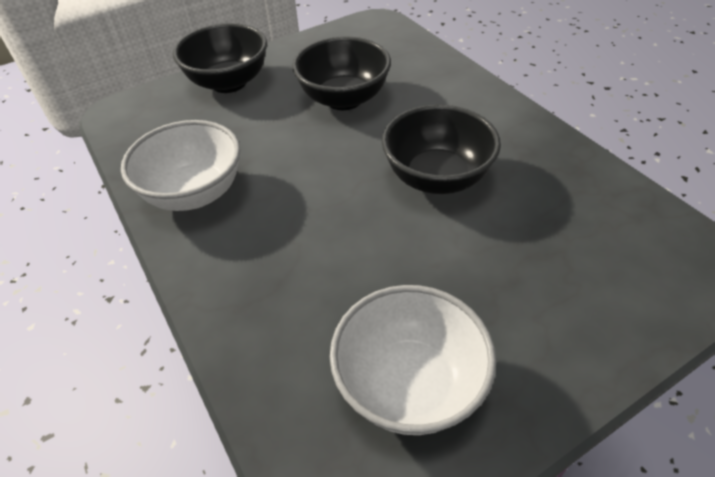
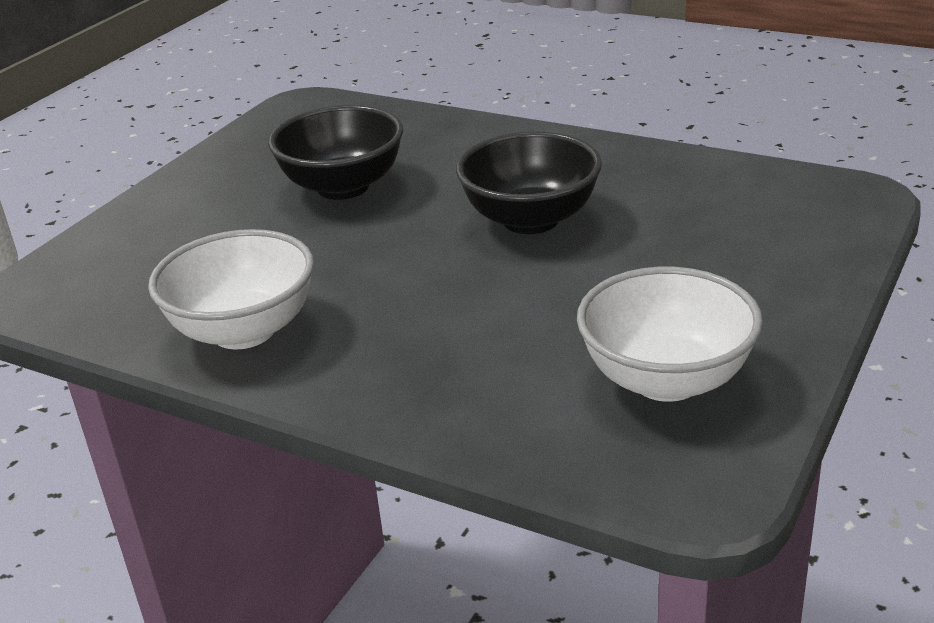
camera: 30 degrees left, 15 degrees down
(229, 83) = (161, 217): black bowl -> none

